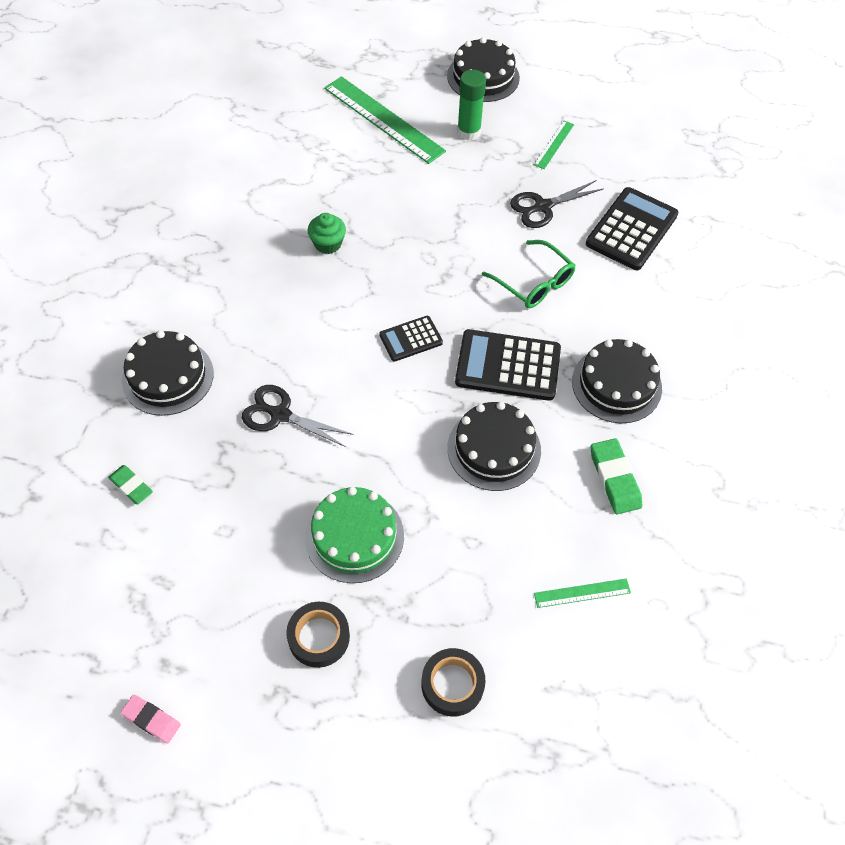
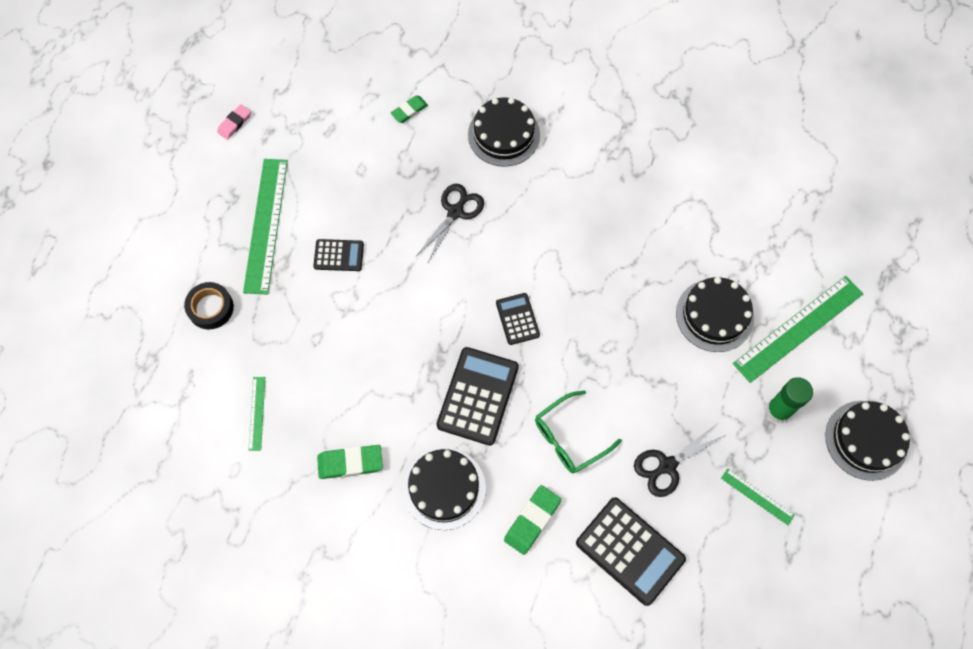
camera: 100 degrees right, 10 degrees up
(319, 637) = (266, 225): black tape -> green ruler
(328, 244) = (633, 262): green cupcake -> none
(354, 536) = (339, 255): green cake -> black calculator
(494, 449) = (396, 369): black cake -> black cake (714, 315)
(542, 207) = (667, 466): black scissors -> black scissors turned 105 degrees counterclockwise
(626, 306) = (532, 520): none -> green eraser

